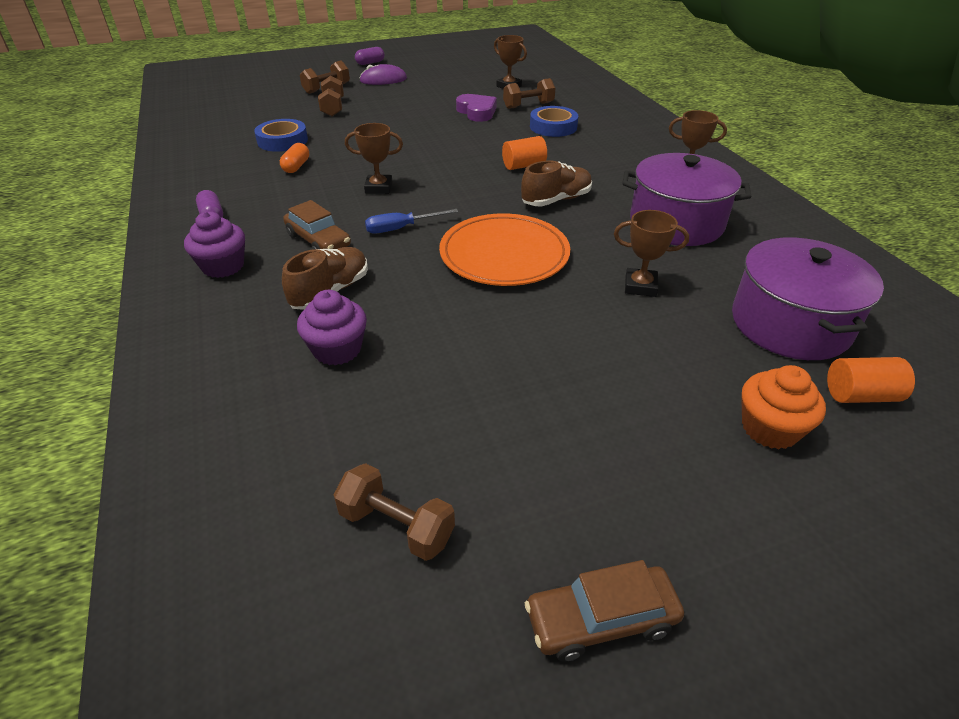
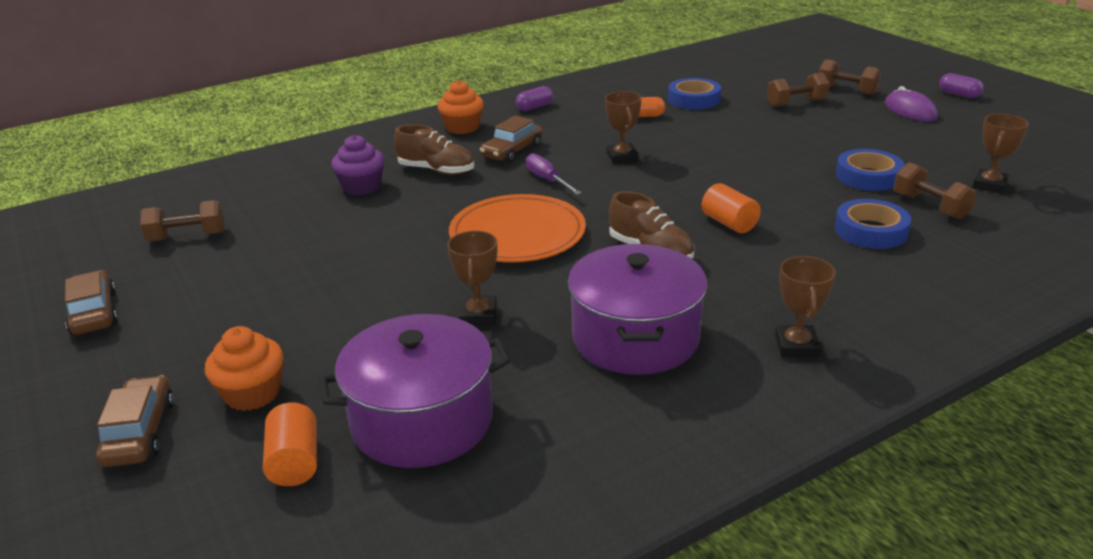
camera: 80 degrees right, 10 degrees down
(223, 266) = (462, 127): purple cupcake -> orange cupcake
(396, 526) = (188, 236): brown dumbbell -> brown dumbbell turned 60 degrees clockwise
(401, 228) = (547, 180): blue screwdriver -> purple screwdriver
(477, 112) = (868, 176): purple heart -> blue tape
(850, 517) = (140, 433): none -> brown car

